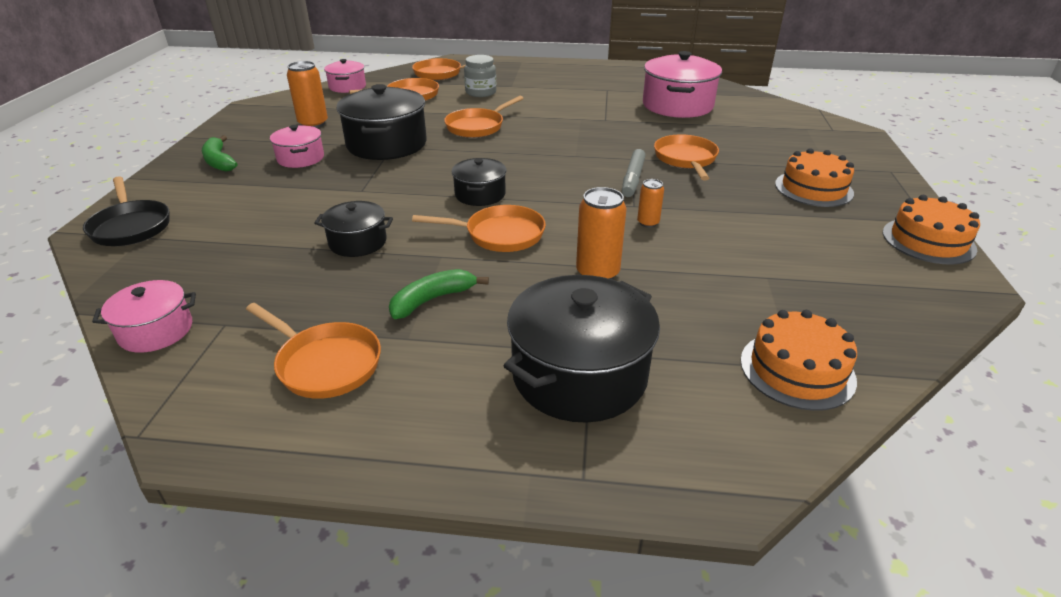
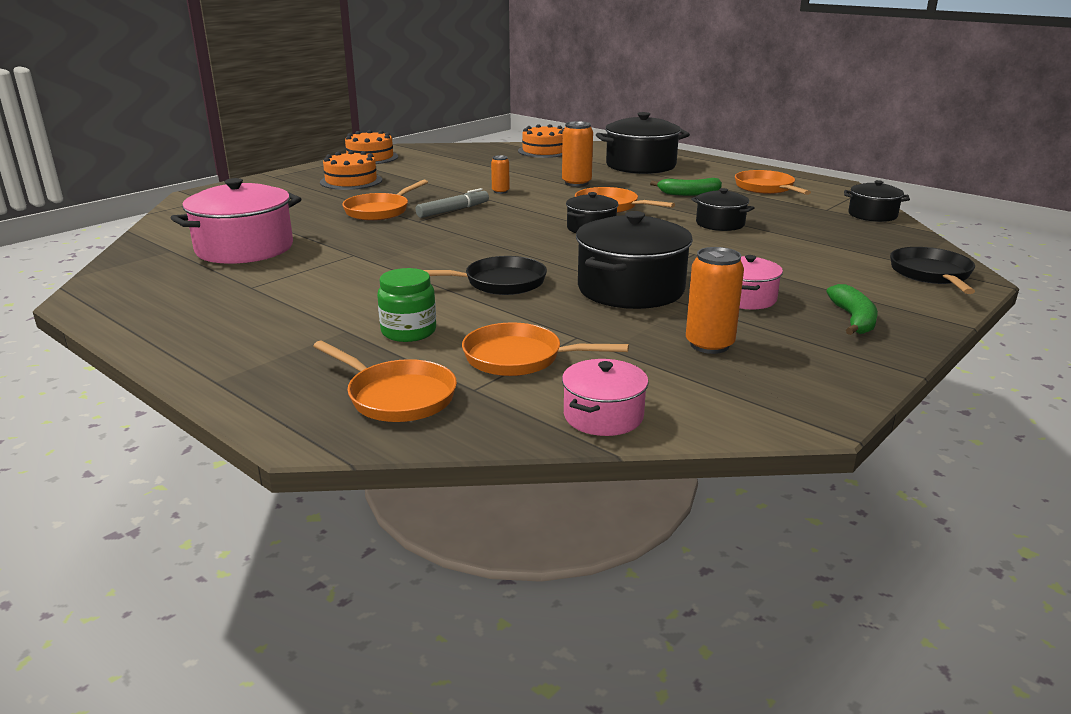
camera: 145 degrees left, 10 degrees down
(156, 331) = (872, 215): pink pot -> black pot
(477, 126) = (499, 283): orange pan -> black pan
(481, 92) = (408, 331): grey jar -> green jar

